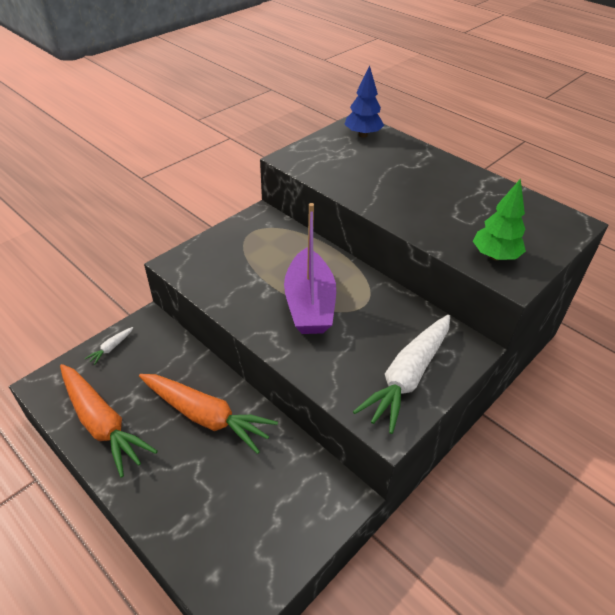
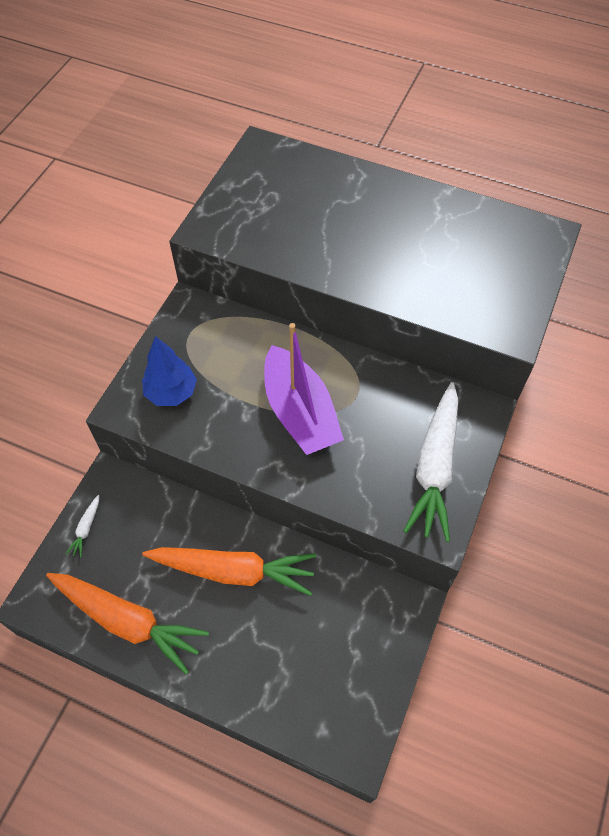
camera: 20 degrees left, 15 degrees up
(363, 135) = (275, 165): blue tree -> blue tree (171, 392)
(495, 256) = (485, 306): green tree -> none

